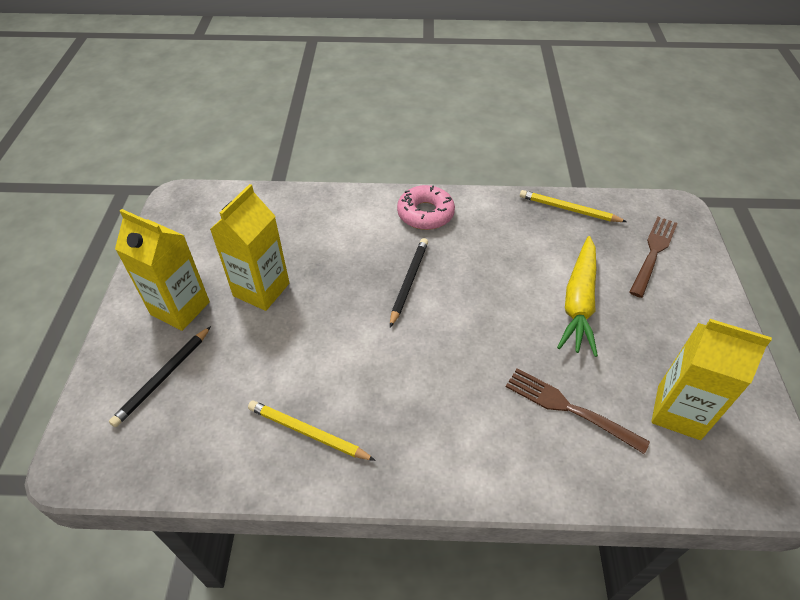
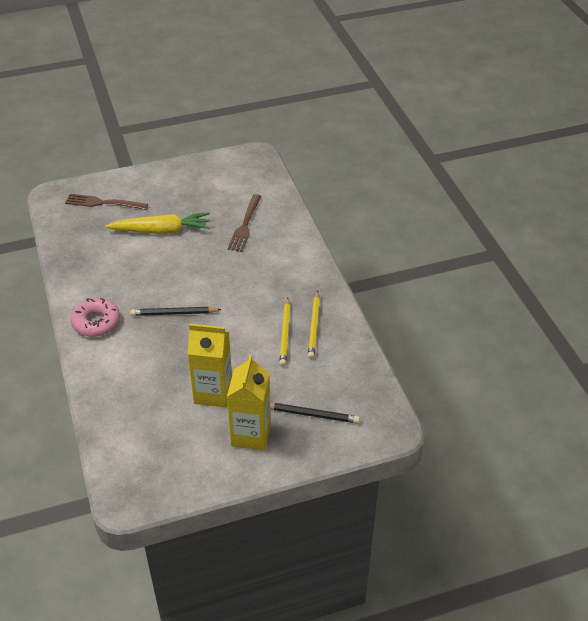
camera: 110 degrees left, 5 degrees down
(569, 209) = (68, 246): yellow pencil -> yellow pencil (285, 333)
(678, 412) = (228, 187): yellow carton -> none

